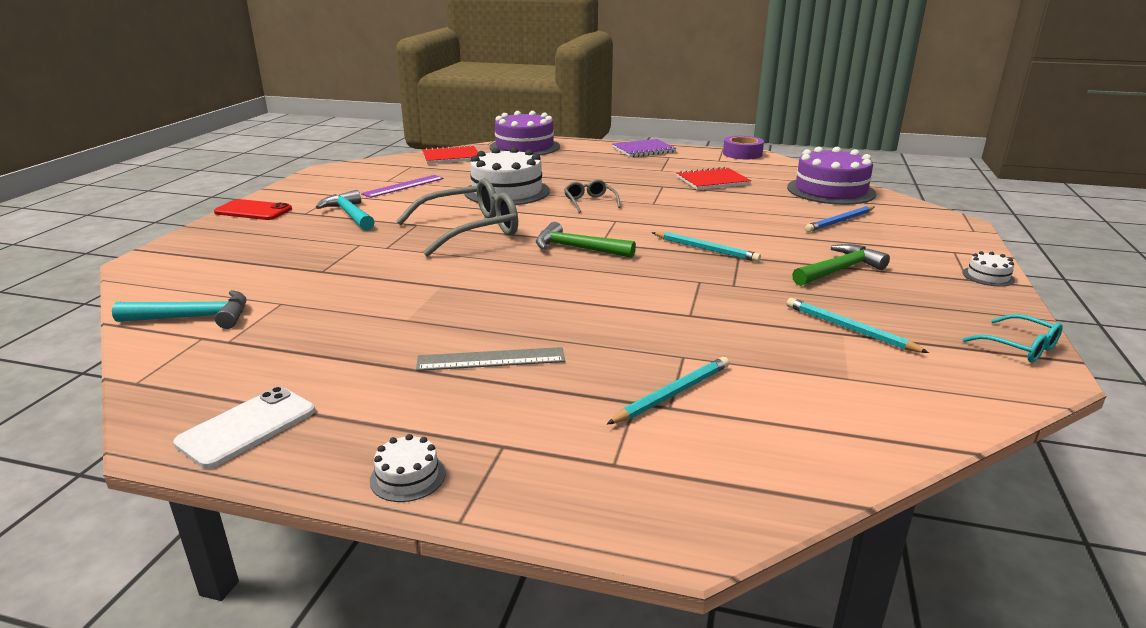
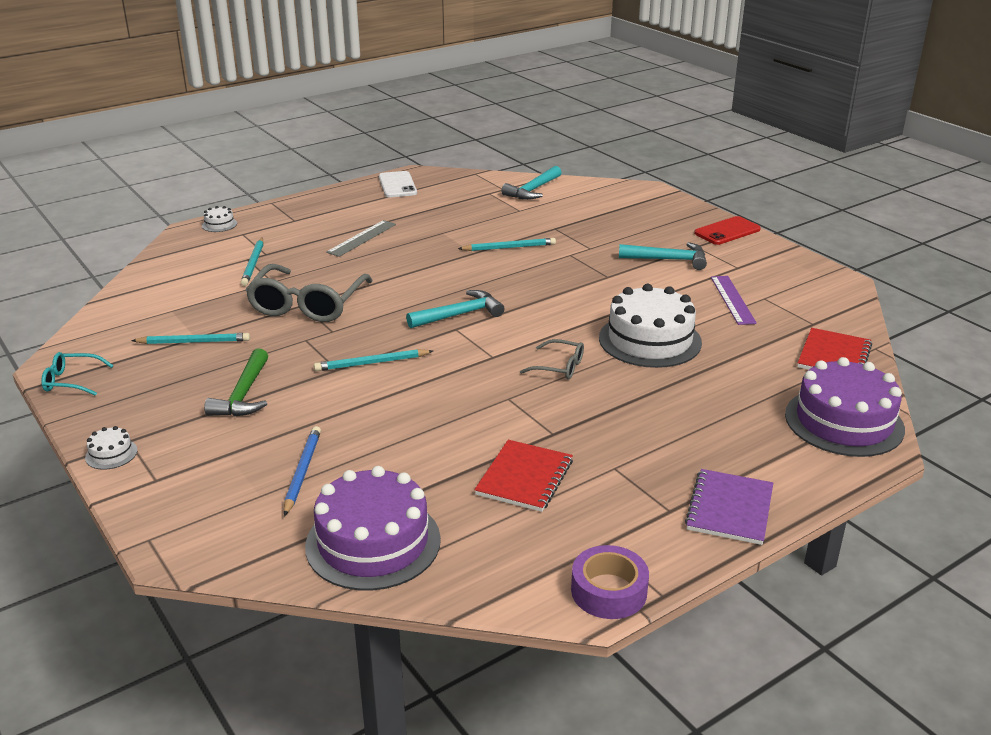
camera: 130 degrees right, 5 degrees up
(405, 274) = (509, 248): none -> turquoise pencil
(408, 476) = (310, 201): white cake -> white cake (219, 224)
(469, 230) = (562, 290): grey glasses -> grey glasses (308, 304)
(577, 248) = (459, 315): green hammer -> turquoise hammer

